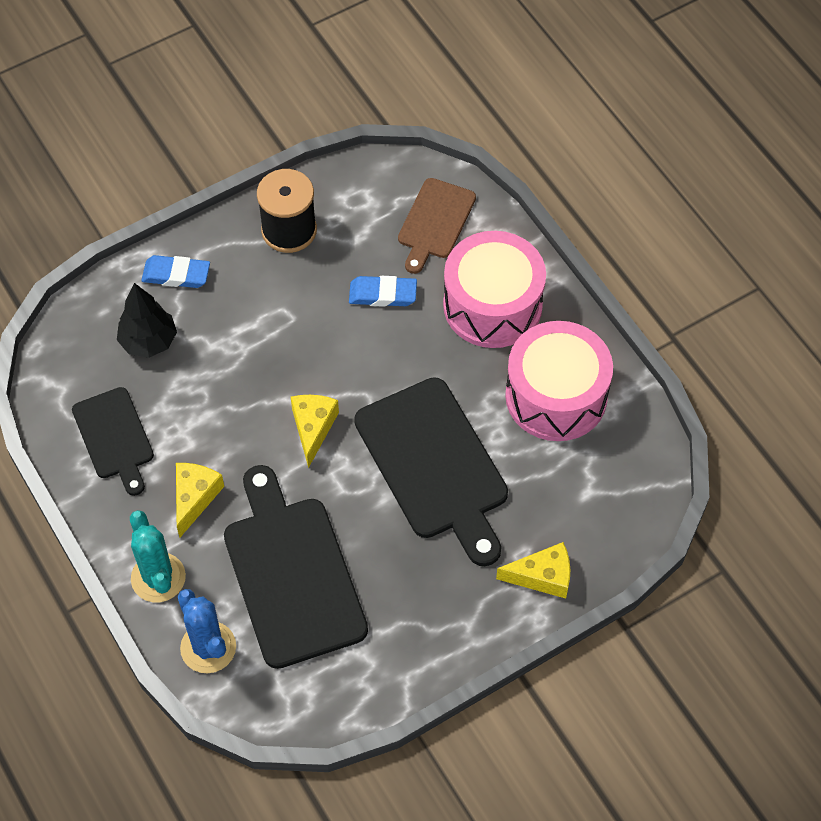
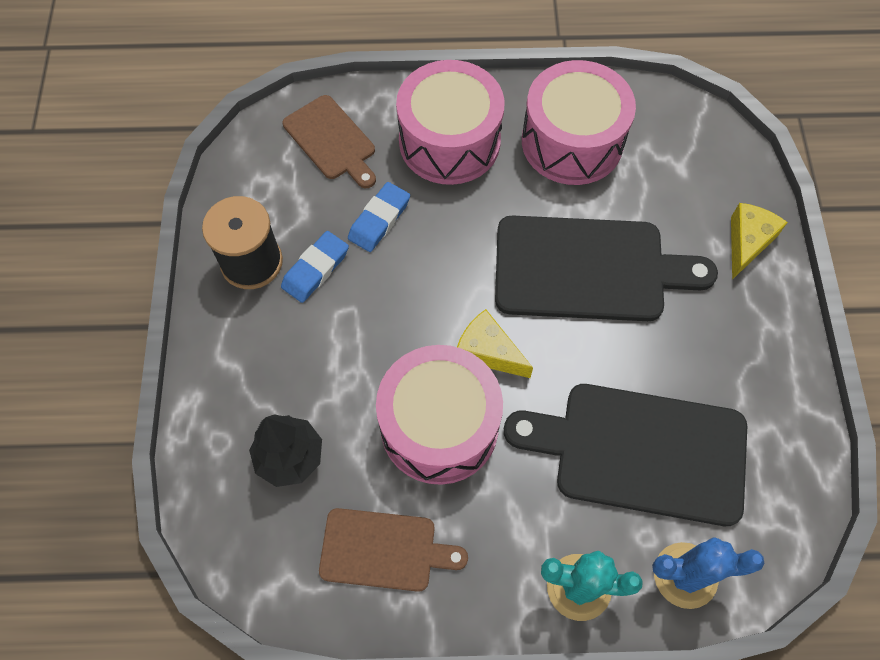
camera: 60 degrees left, 5 degrees up
(114, 437) = (384, 550): black cutting board -> brown cutting board
(176, 274) = (228, 390): blue eraser -> blue eraser (315, 269)
(194, 498) = (504, 503): yellow cheese -> none
(230, 425) = (439, 426): none -> pink drum

